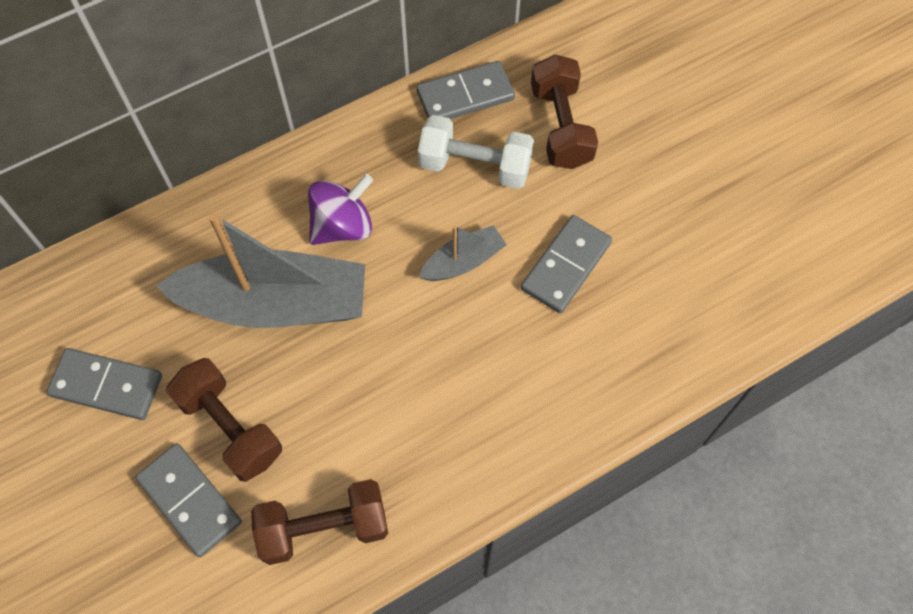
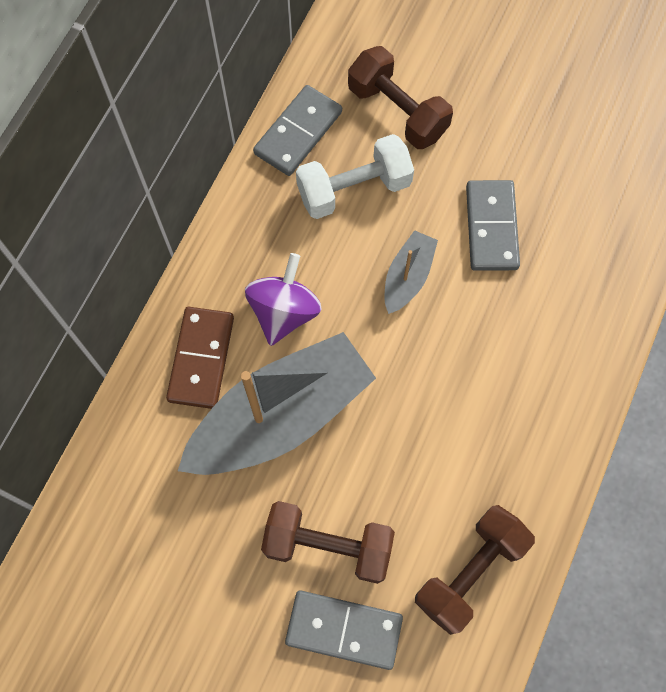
camera: 35 degrees left, 5 degrees up
(106, 386) = (192, 586): grey domino -> none
(251, 220) = (201, 359): none -> brown domino

